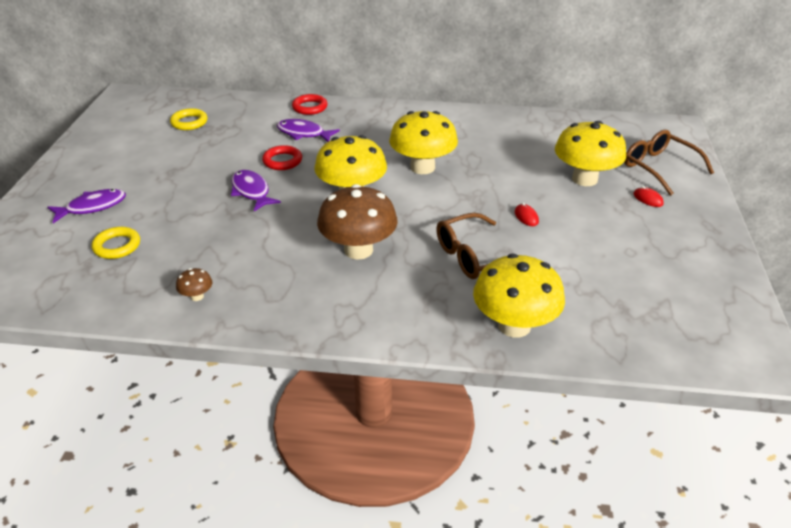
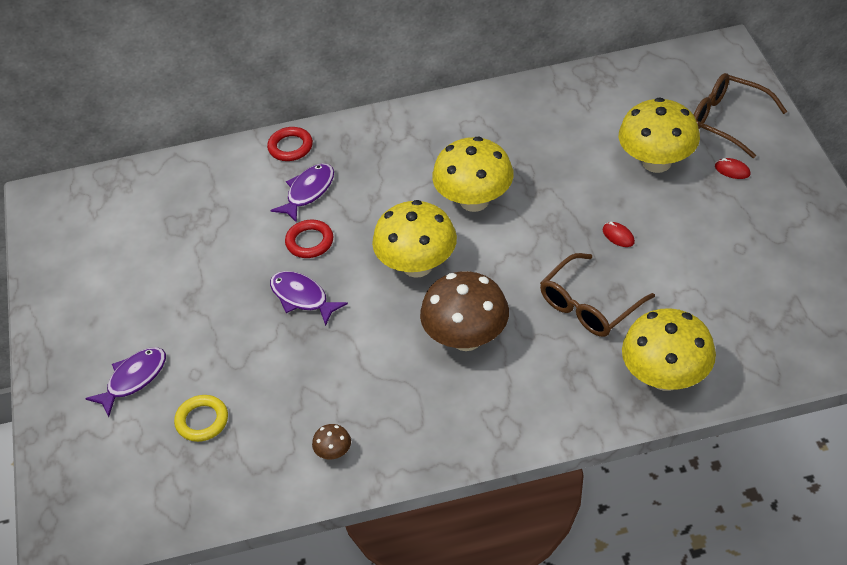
camera: 15 degrees left, 10 degrees up
(189, 122) = (157, 217): yellow ring -> none
(303, 133) = (308, 192): purple fish -> purple fish turned 120 degrees clockwise

